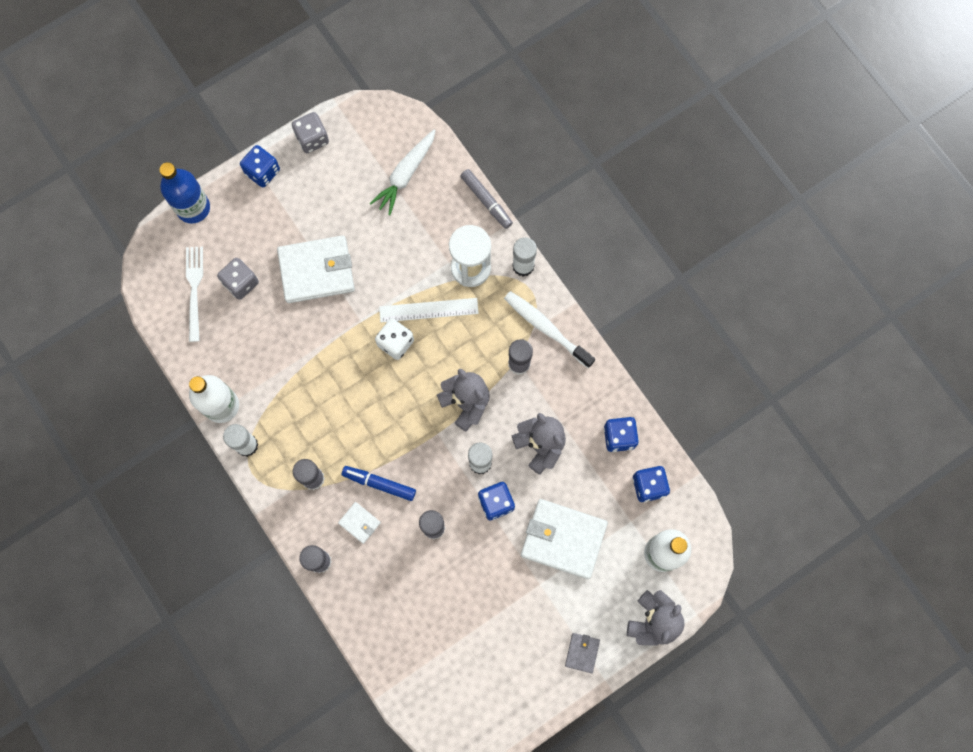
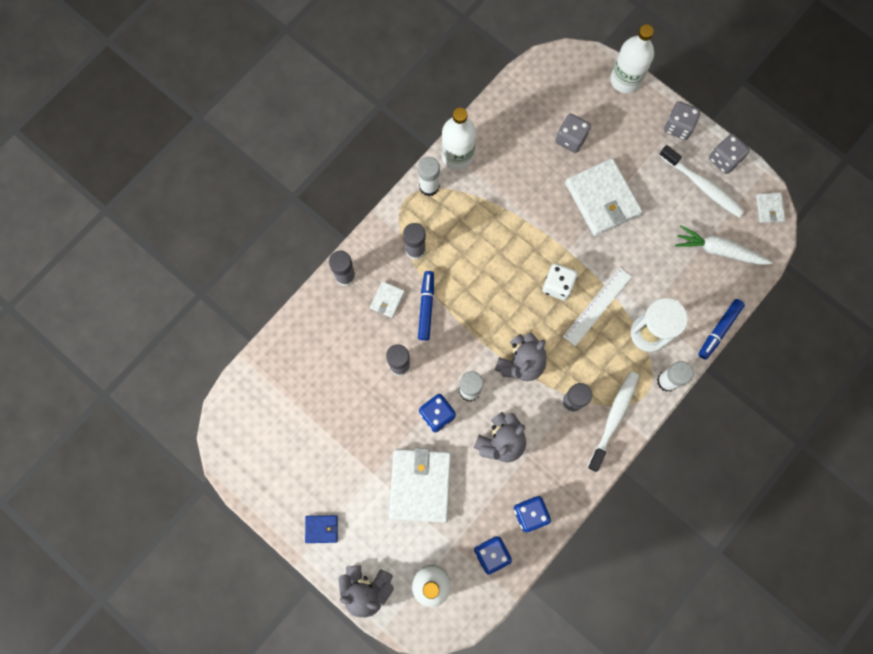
camera: 75 degrees right, 0 degrees up
(193, 208) = (625, 80): blue bottle -> white bottle
(194, 289) = (552, 103): white fork -> none
(262, 172) = (678, 127): blue dice -> grey dice
(334, 168) = (702, 186): none -> white toothbrush
(377, 113) = (769, 208): none -> white wallet
(428, 310) = (597, 306): white ruler -> white ruler turned 60 degrees clockwise
(486, 201) = (719, 330): grey marker -> blue marker
(582, 653) = (321, 529): grey wallet -> blue wallet

